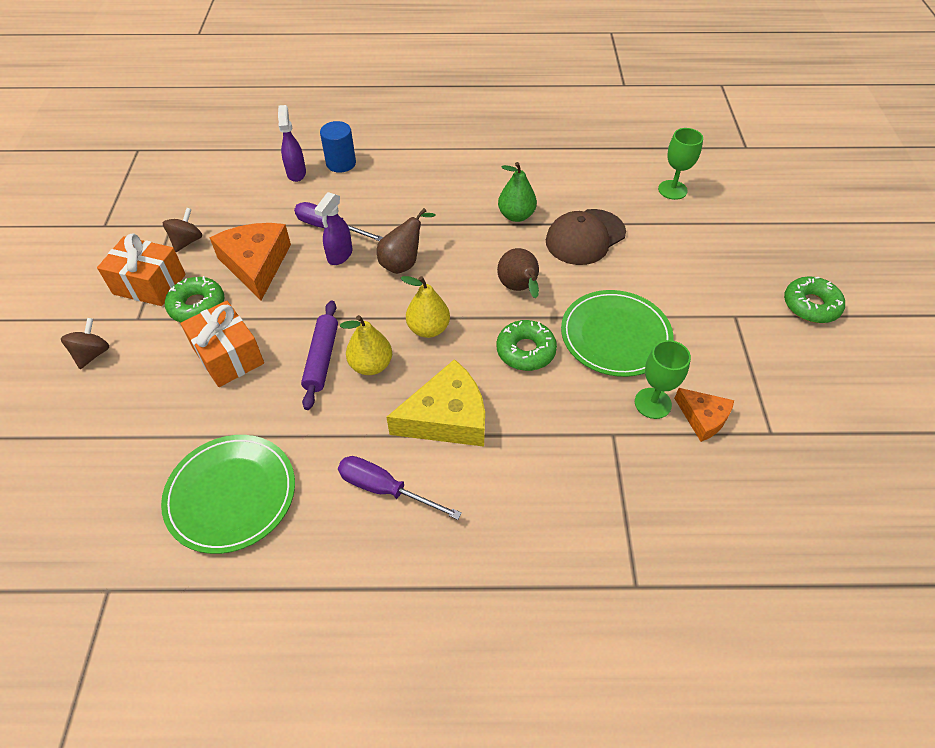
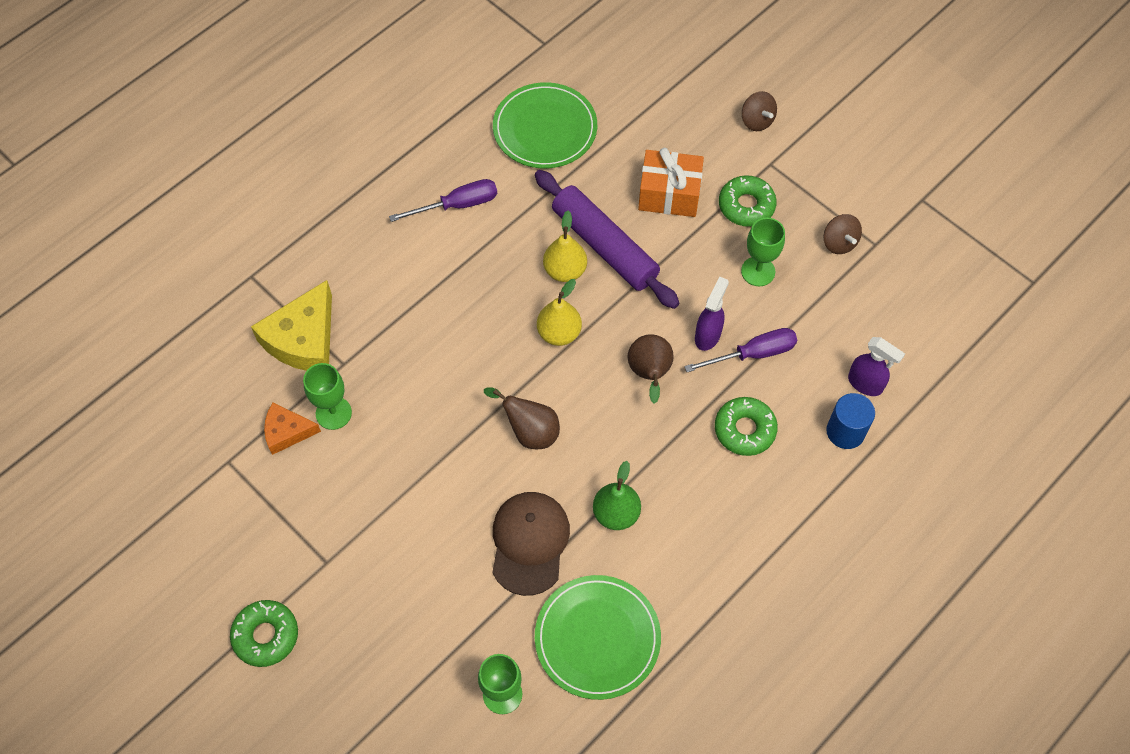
camera: 135 degrees right, 10 degrees up
(149, 284) = (805, 190): orange gift -> none
(256, 264) = (758, 271): orange cheese -> green goblet
(321, 358) = (605, 246): purple rolling pin -> purple rolling pin, size x1.59
(339, 255) = (708, 335): purple spray bottle -> purple spray bottle turned 45 degrees clockwise
(447, 417) = (469, 279): yellow cheese -> yellow cheese (303, 339)
(525, 351) = (467, 377): green donut -> green donut (744, 430)
(615, 336) = (410, 452): green plate -> green plate (597, 638)

